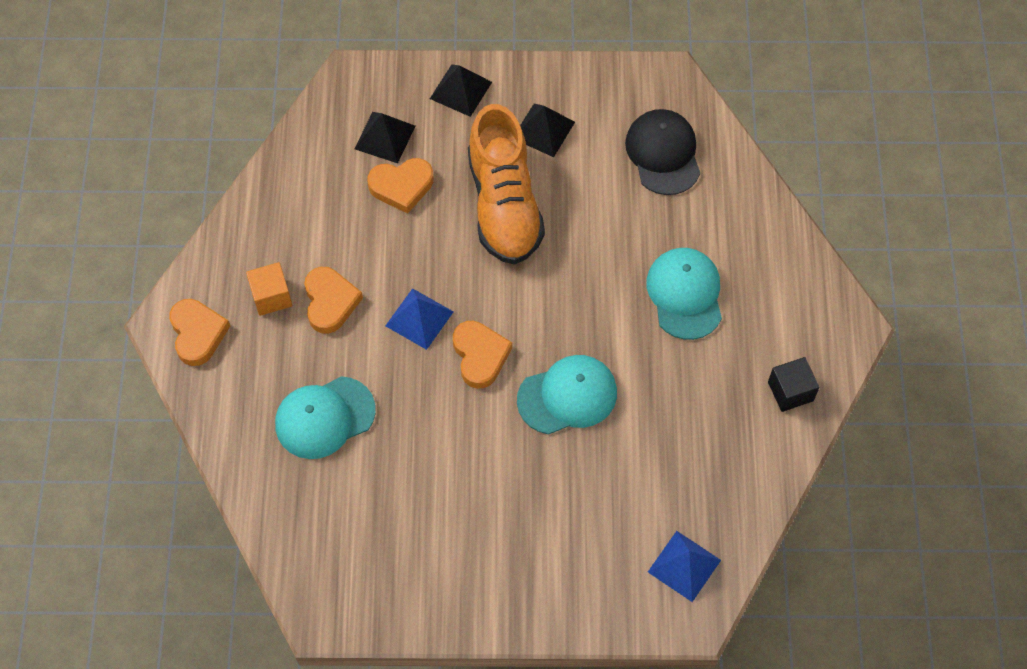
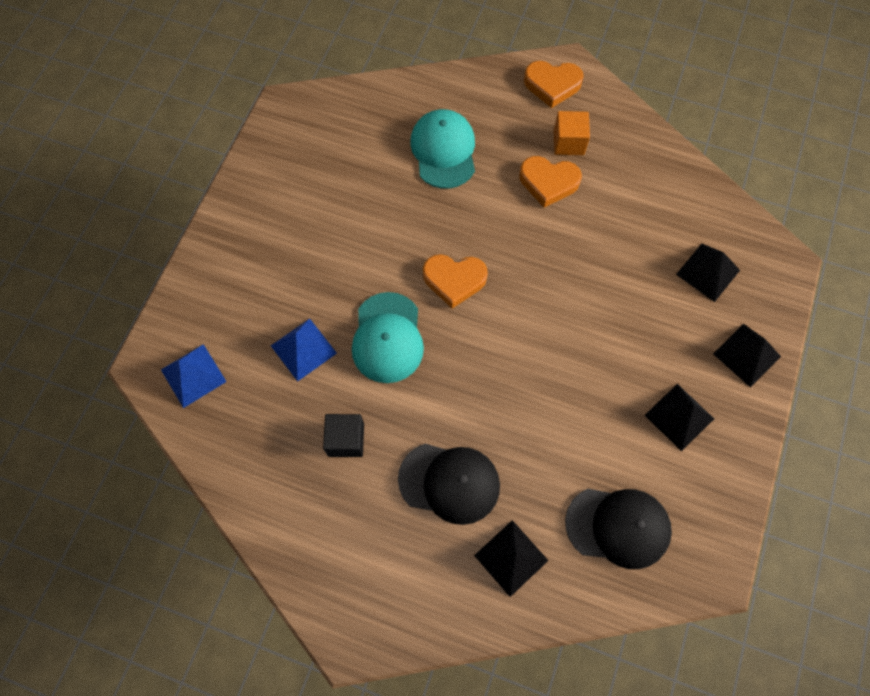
camera: 110 degrees right, 5 degrees up
(401, 186) = (649, 270): orange heart -> none
(419, 318) = (508, 244): blue pyramid -> blue pyramid (303, 349)
(504, 204) = (603, 351): orange shoe -> none
(685, 294) = (449, 482): turquoise cap -> black cap
(727, 226) = (511, 558): none -> black pyramid
(790, 391) = (309, 542): black cube -> black cube (346, 439)

